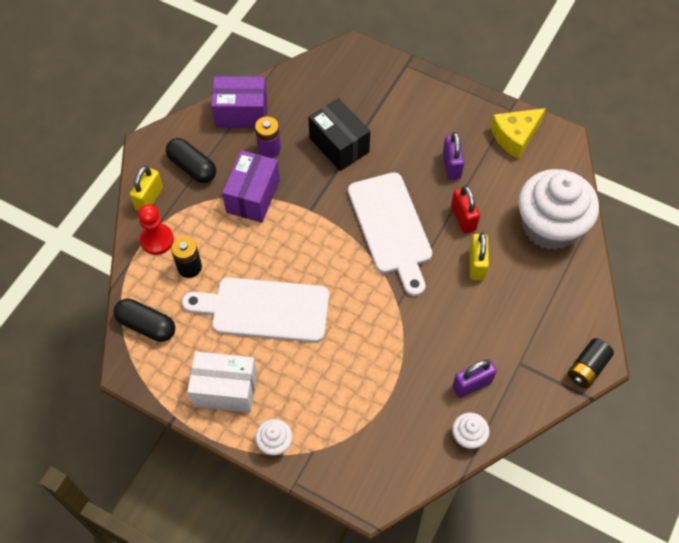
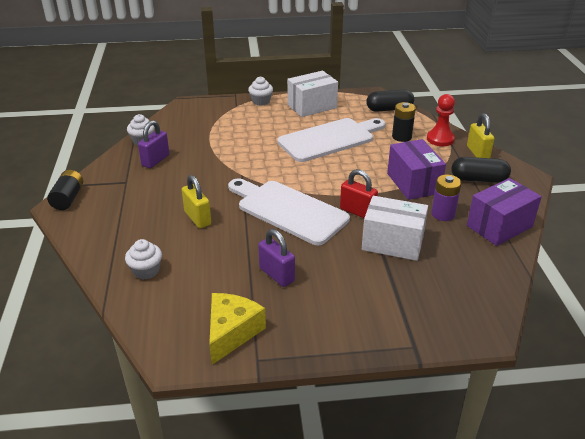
camera: 145 degrees right, 25 degrees down
(339, 145) = (392, 243): black box -> white box
(463, 218) = (233, 242): red padlock -> red padlock (357, 212)
(550, 226) = (146, 271): white cupcake -> white cupcake, size x0.42

